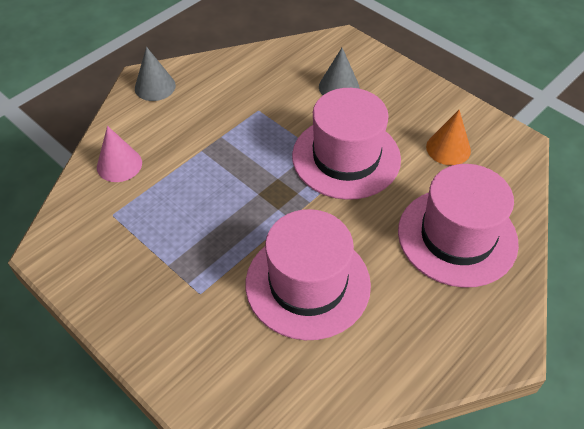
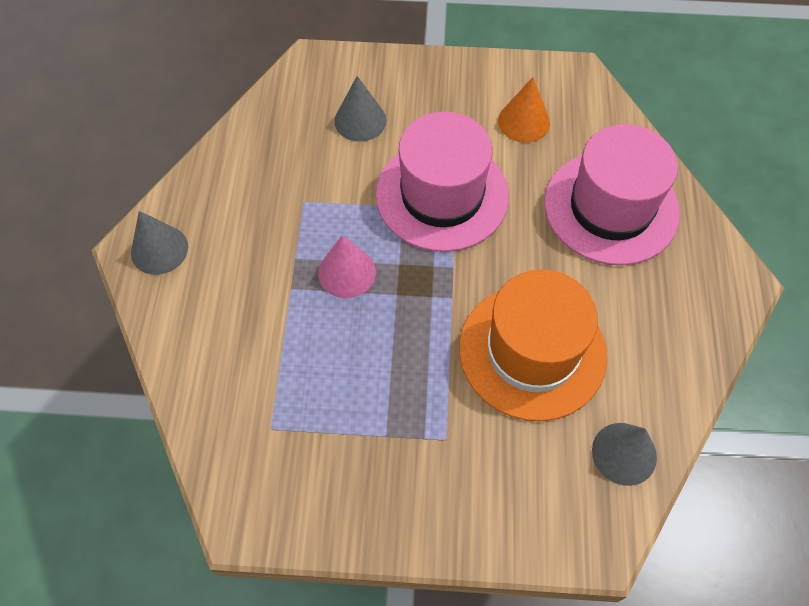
camera: 40 degrees left, 10 degrees up
(119, 164) = (218, 368): pink cone -> pink cone (347, 272)
(303, 390) = (624, 453): none -> grey cone
(308, 284) = (532, 351): pink hat -> orange hat

